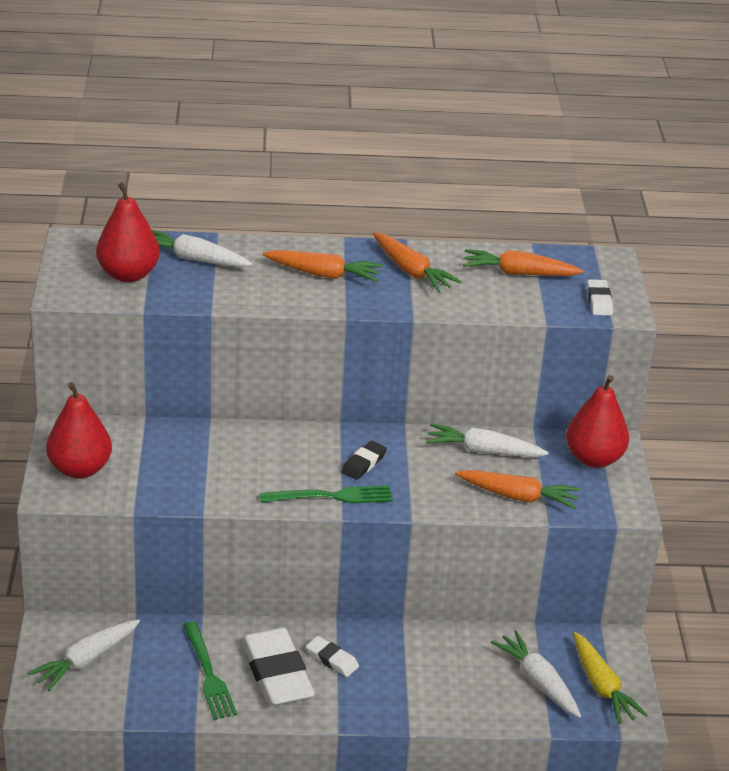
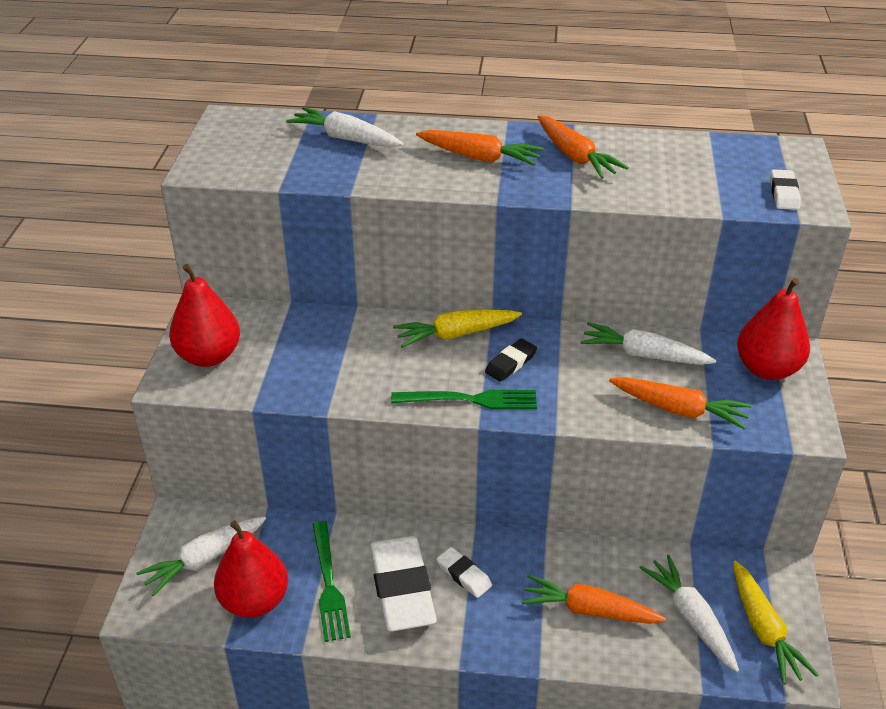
camera: 10 degrees right, 5 degrees up
(128, 274) = (273, 152): red pear -> red pear (254, 601)
(309, 440) = (456, 334): none -> yellow carrot
(518, 273) = (693, 162): orange carrot -> orange carrot (589, 610)

